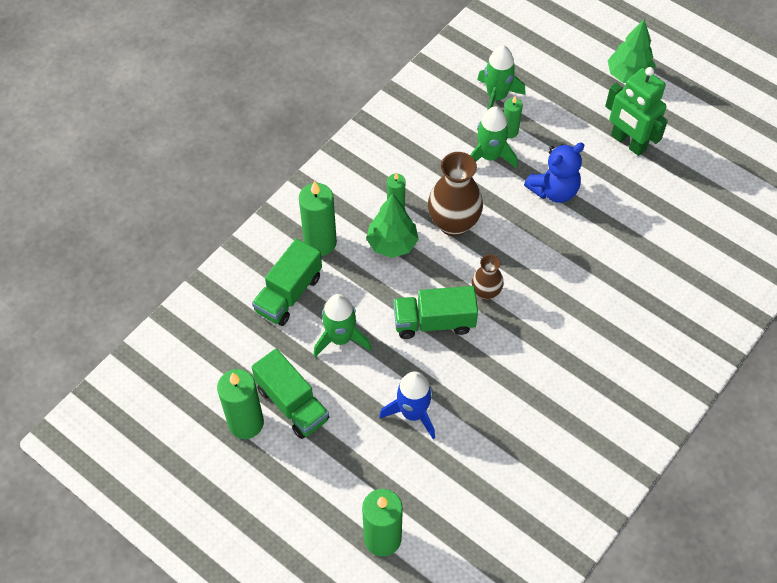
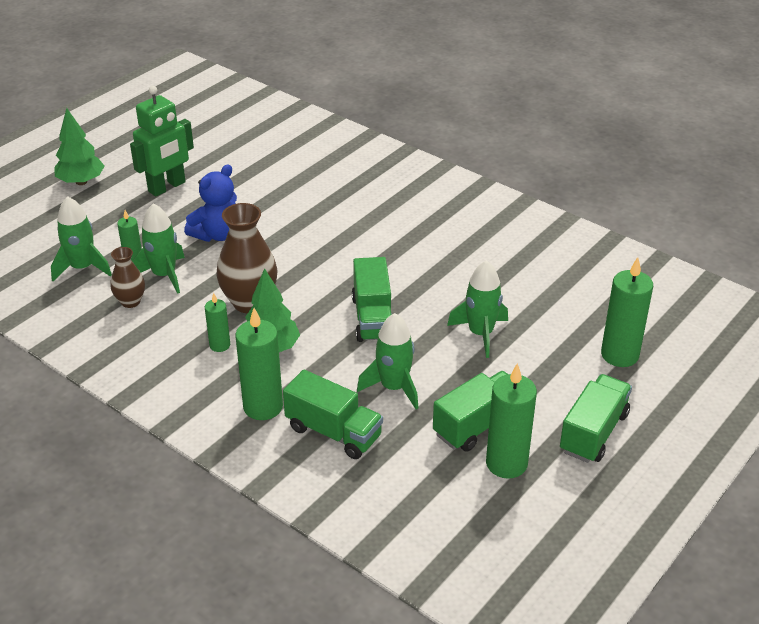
camera: 90 degrees left, 20 degrees down
(278, 499) = (593, 432): none -> green truck
(413, 413) = (480, 334): blue rocket -> green rocket
(486, 292) = (338, 282): brown vase -> brown vase (130, 302)
(554, 190) = (217, 234): blue teddy bear -> blue teddy bear turned 75 degrees clockwise

